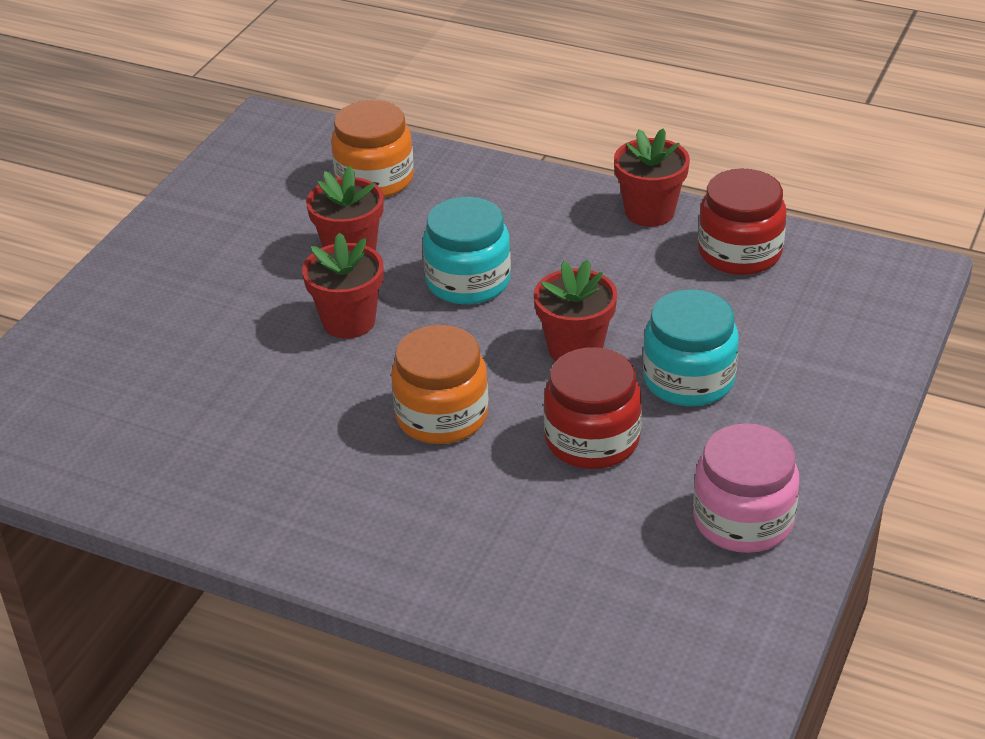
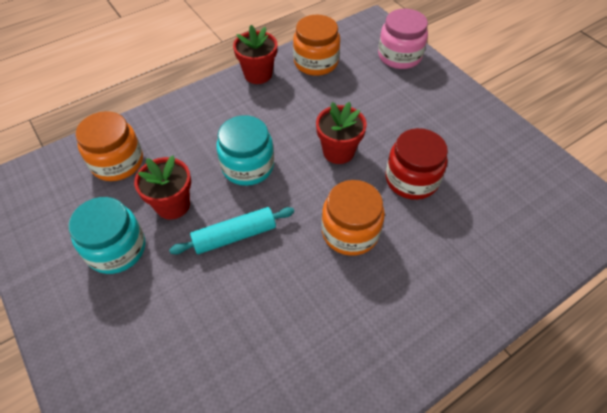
camera: 60 degrees left, 15 degrees up
(348, 321) = (234, 236): red flower pot -> turquoise rolling pin
(688, 379) = (392, 123): turquoise jar -> turquoise jar (116, 249)
(739, 252) = (316, 62): red jar -> orange jar
(743, 520) = (501, 155): pink jar -> pink jar (399, 56)

